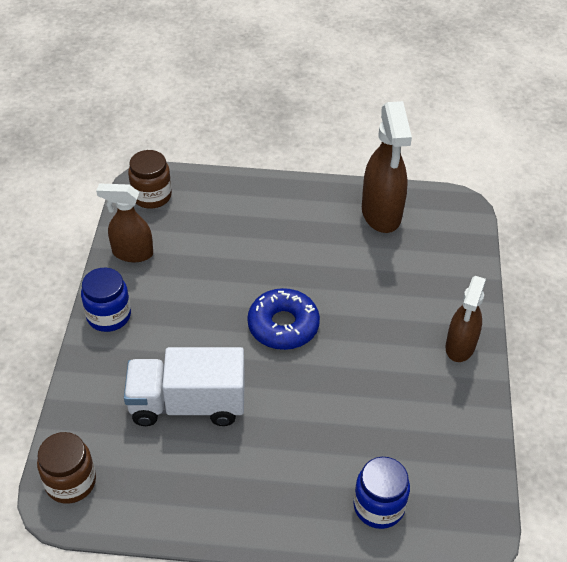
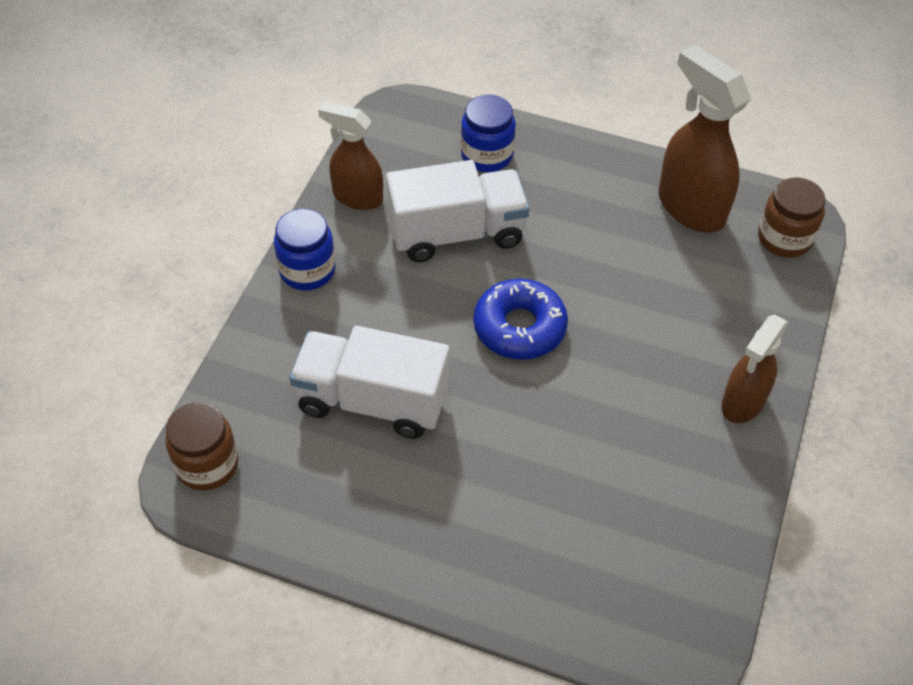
camera: 15 degrees right, 5 degrees up
(152, 196) = (401, 128): brown jar -> brown jar (784, 238)
(216, 265) = (457, 233): none -> white truck
(378, 506) = (574, 583): blue jar -> blue jar (487, 155)
(381, 214) = (690, 207): brown spray bottle -> brown spray bottle turned 135 degrees clockwise

